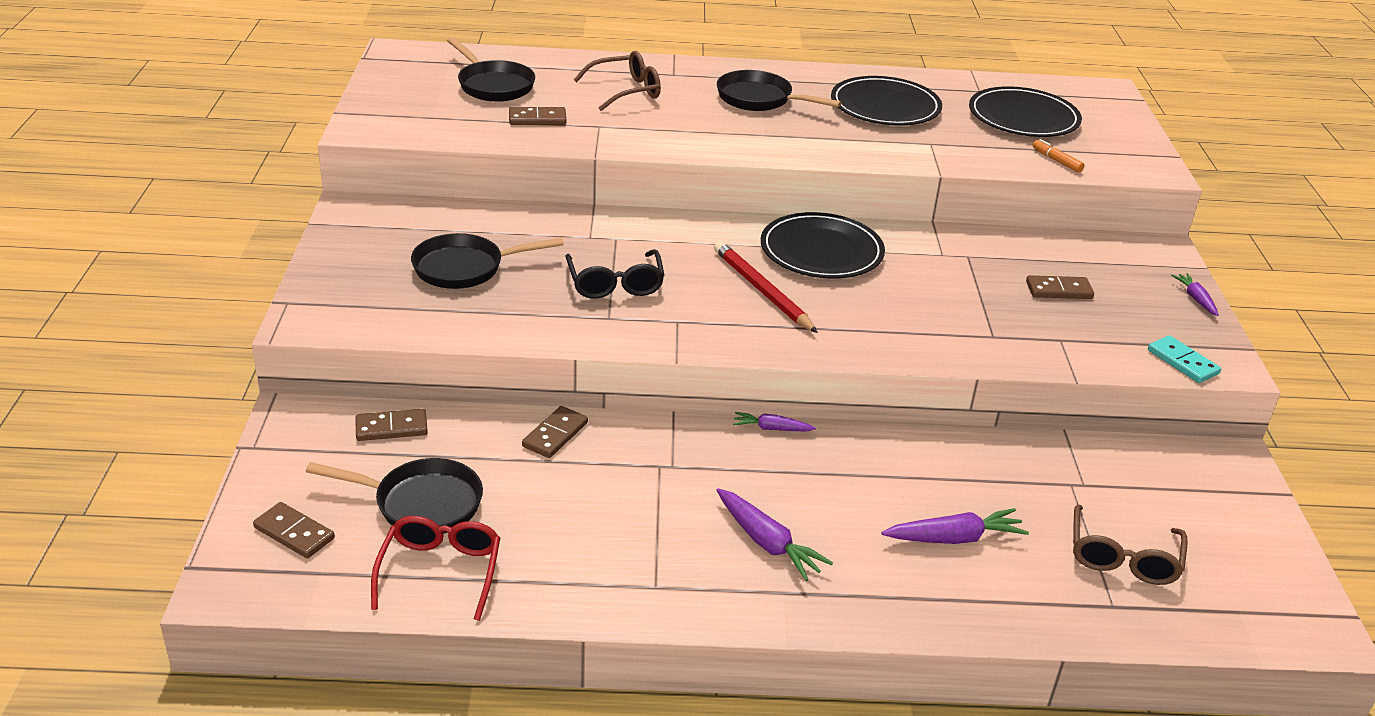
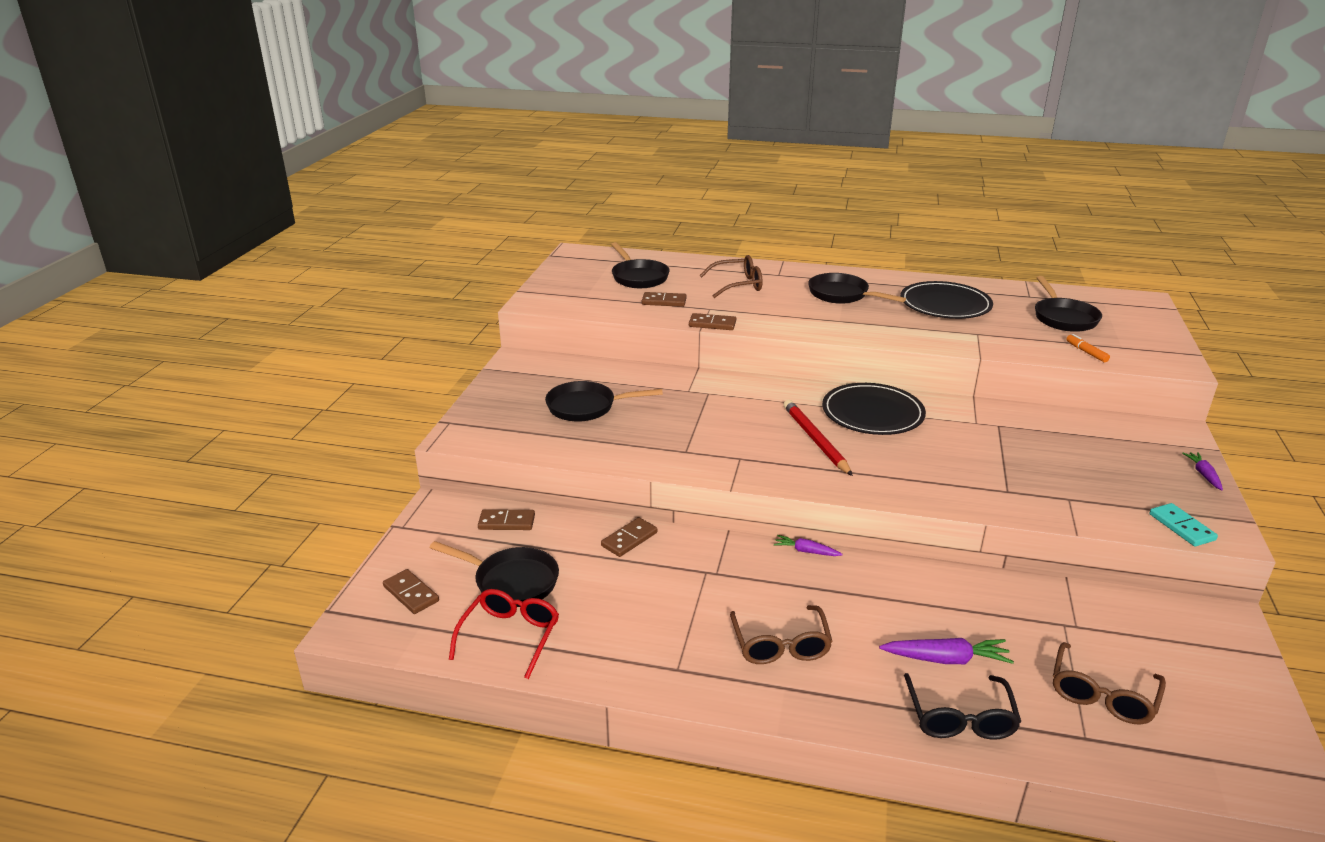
camera: 15 degrees right, 5 degrees down
(615, 283) = (698, 426): black glasses -> black glasses (959, 717)
(767, 543) = (780, 644): purple carrot -> brown glasses
(1023, 117) = (1063, 318): black plate -> black pan
(1059, 290) = (1075, 458): brown domino -> brown domino (712, 324)

